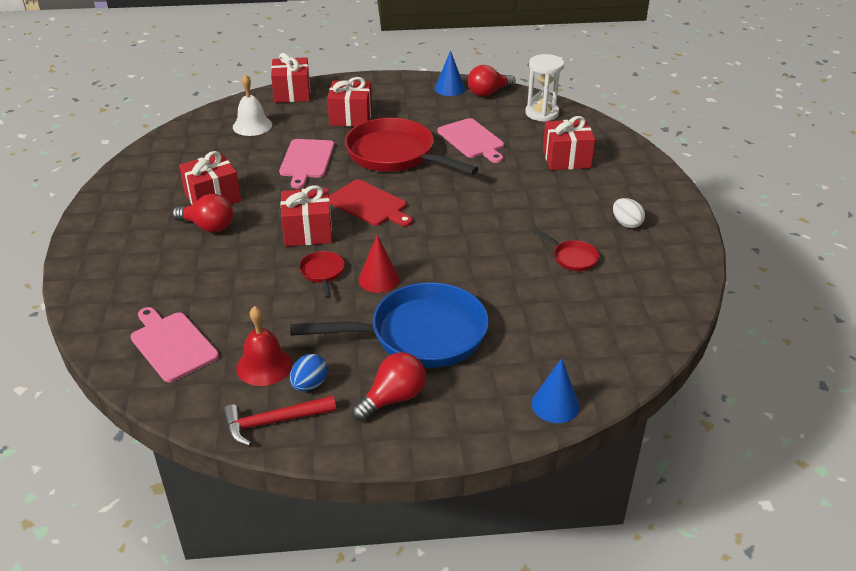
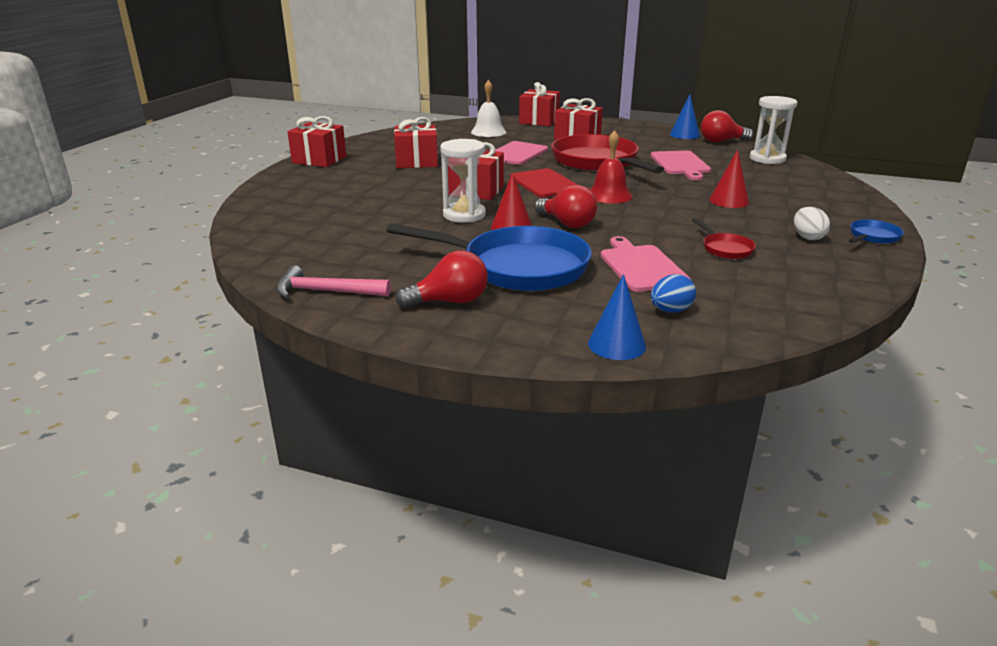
camera: 25 degrees right, 10 degrees down
(172, 344) = (296, 230): pink cutting board -> pink cutting board (641, 266)
(208, 227) = (396, 175): red light bulb -> red light bulb (567, 223)
(264, 365) = (356, 257): red bell -> red bell (609, 195)
(273, 422) = (326, 291): red hammer -> pink hammer
(309, 385) = (382, 276): blue egg -> blue egg (670, 310)
(322, 273) = (464, 215): red pan -> white hourglass
(542, 187) = (729, 201): none -> red cone
(566, 159) = (771, 188): red gift -> red gift (319, 160)
(672, 209) = (872, 237): none -> blue pan

